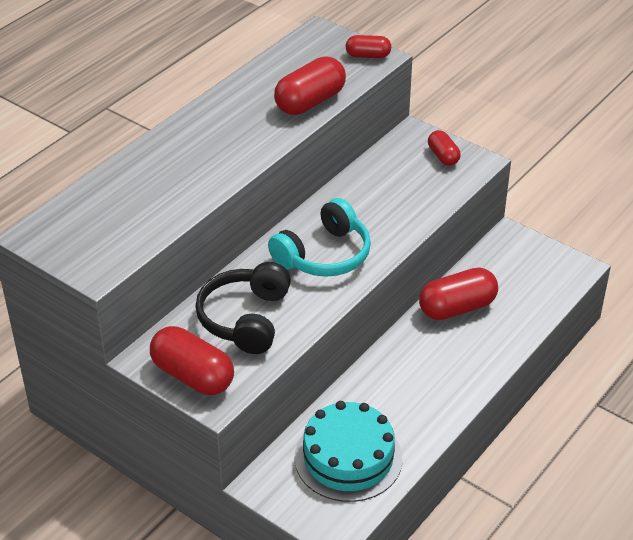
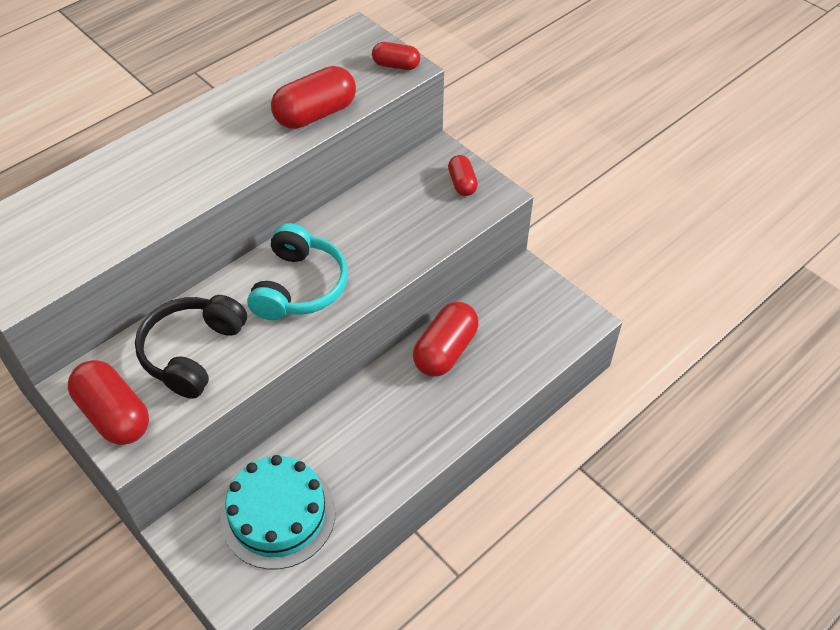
camera: 10 degrees right, 10 degrees up
(324, 255) = (300, 286): turquoise headphones -> turquoise headphones turned 45 degrees counterclockwise
(457, 308) = (445, 351): red capsule -> red capsule turned 45 degrees counterclockwise

